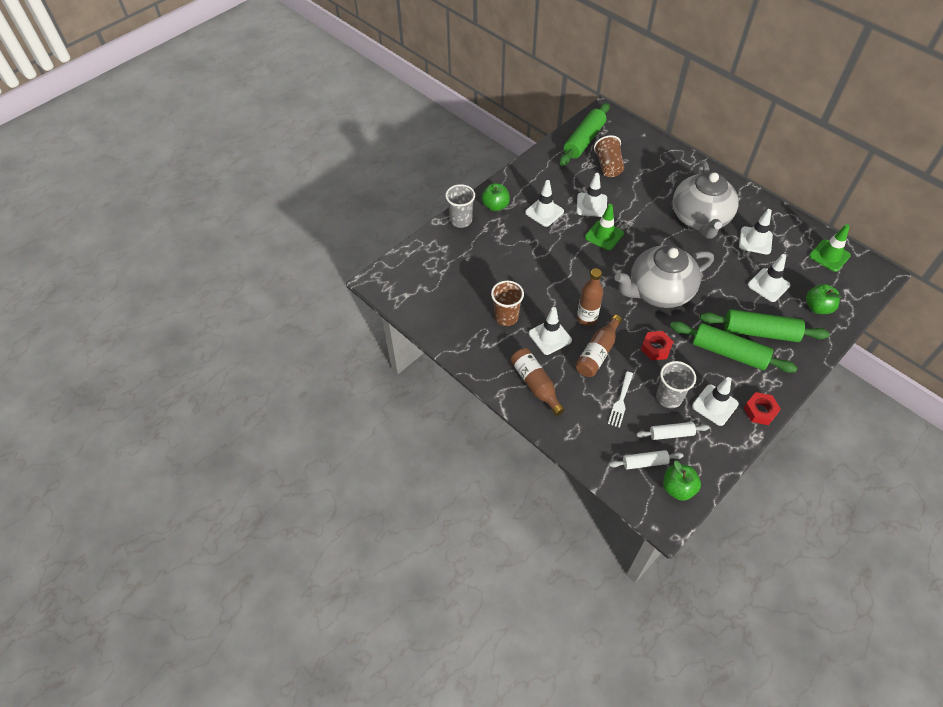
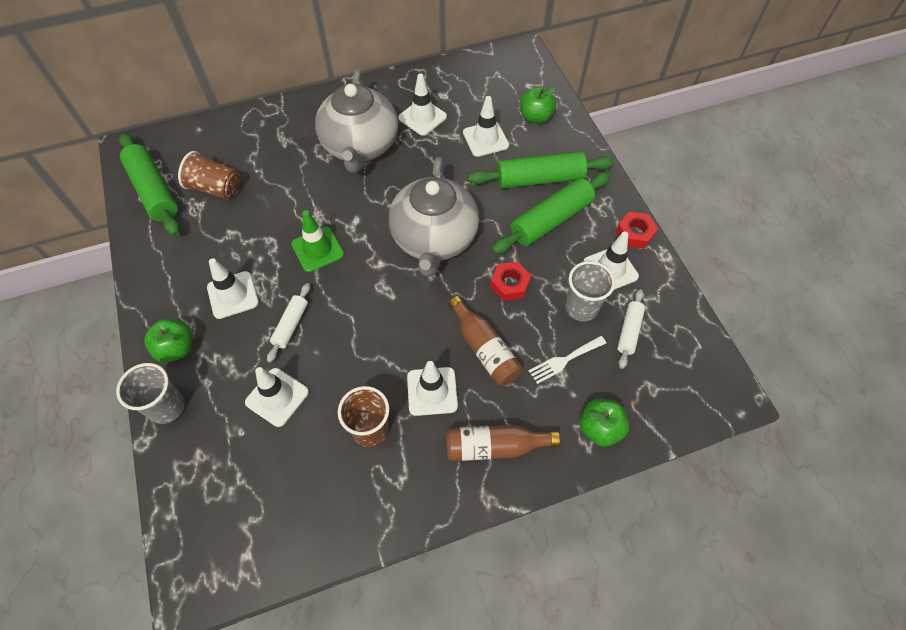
camera: 65 degrees left, 5 degrees up
(587, 318) = (428, 334): brown bottle -> none
(591, 205) = (261, 237): white traffic cone -> white traffic cone (277, 397)
(620, 401) = (564, 360): white fork -> white fork turned 105 degrees clockwise
(644, 462) = (655, 379): white rolling pin -> white rolling pin (291, 325)
(678, 488) = (700, 363): green apple -> green apple (600, 428)
(700, 218) = (360, 146): grey teapot -> grey teapot turned 60 degrees clockwise
(760, 332) = (539, 179): green rolling pin -> green rolling pin turned 45 degrees clockwise
(829, 256) = (479, 73): green traffic cone -> none

